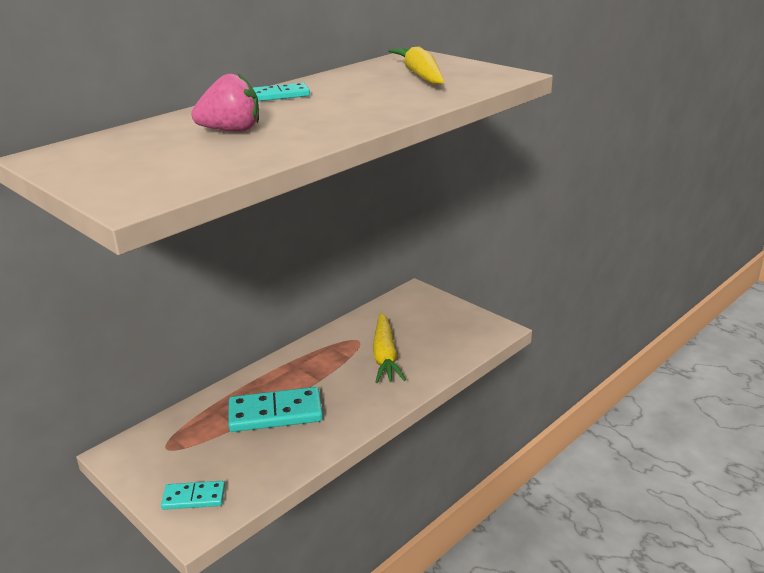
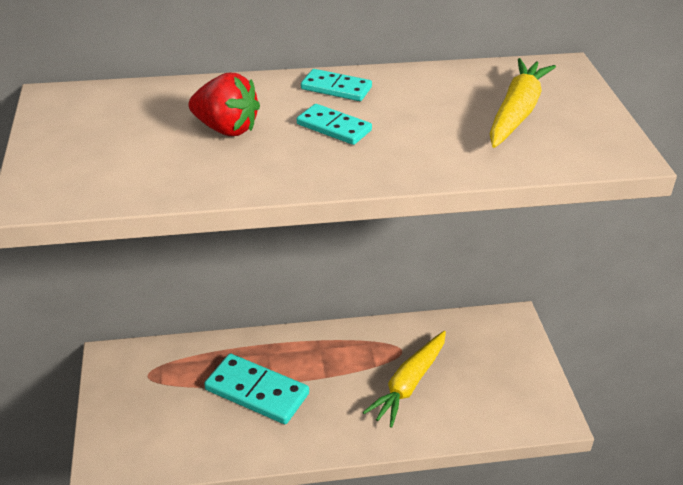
camera: 35 degrees right, 10 degrees up
(194, 497) = (125, 439): turquoise domino -> turquoise domino (334, 127)
(231, 131) = (226, 129): pink strawberry -> red strawberry

